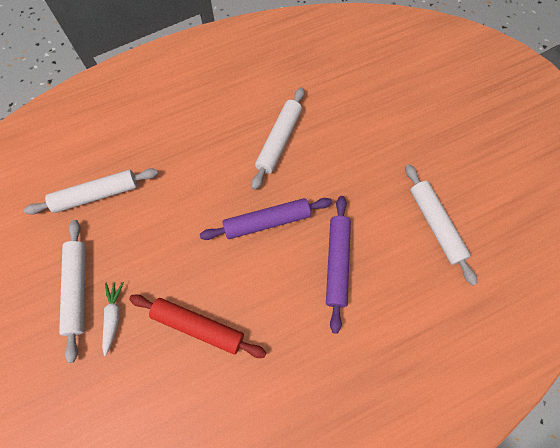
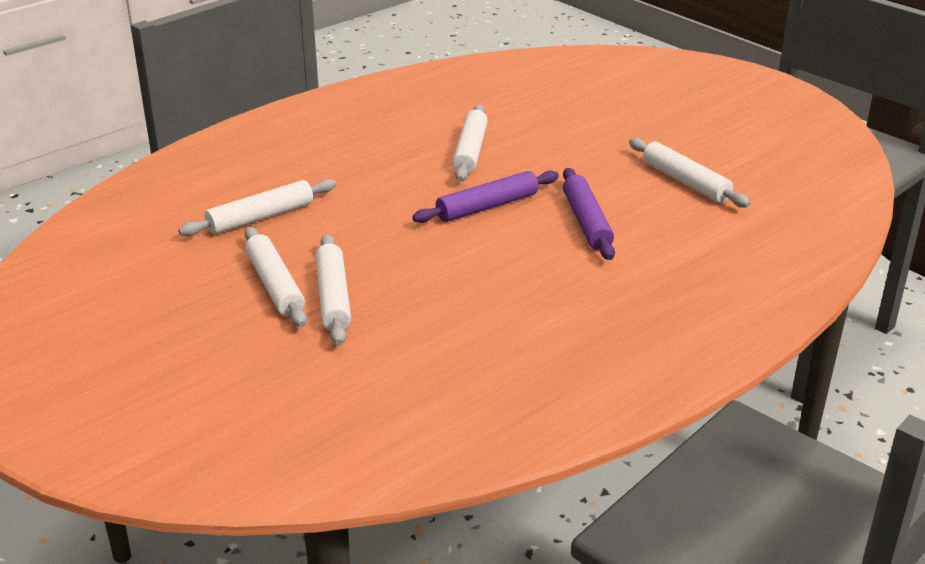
camera: 15 degrees left, 35 degrees down
(113, 317) = (333, 297): white carrot -> white rolling pin
(198, 327) = (444, 288): red rolling pin -> none

